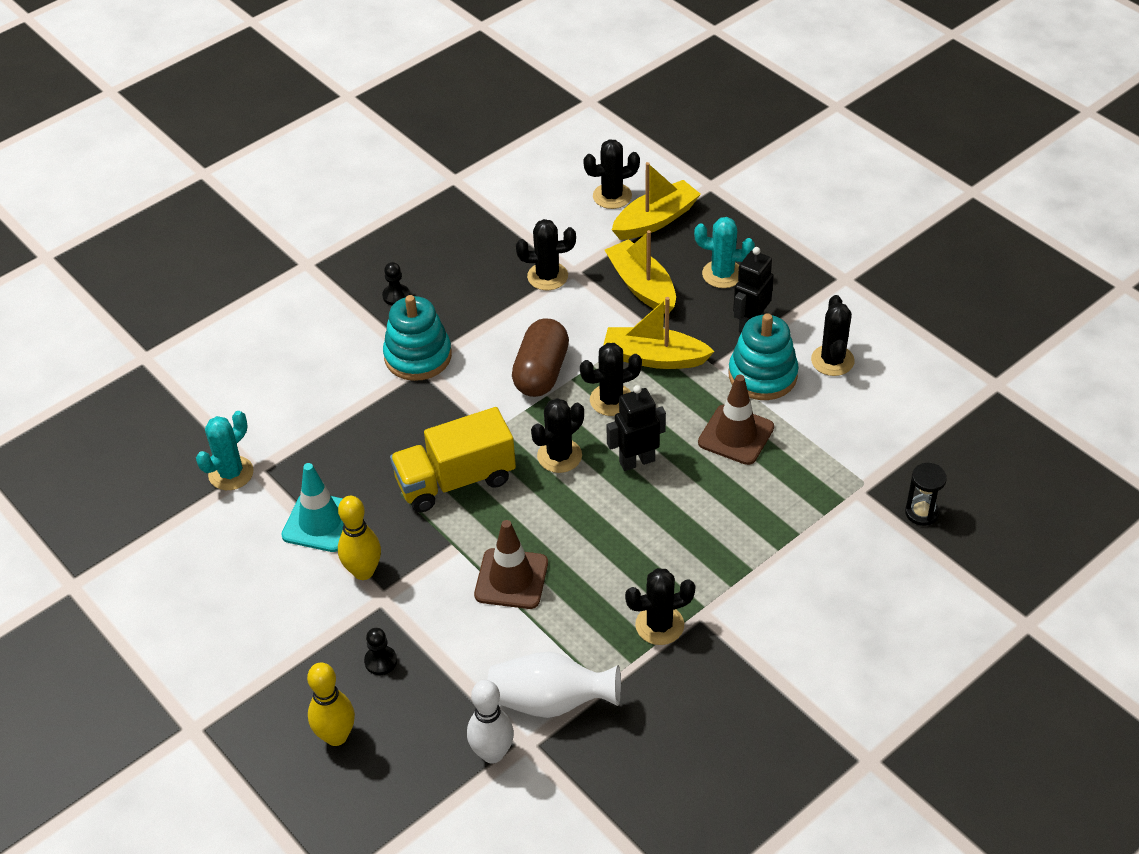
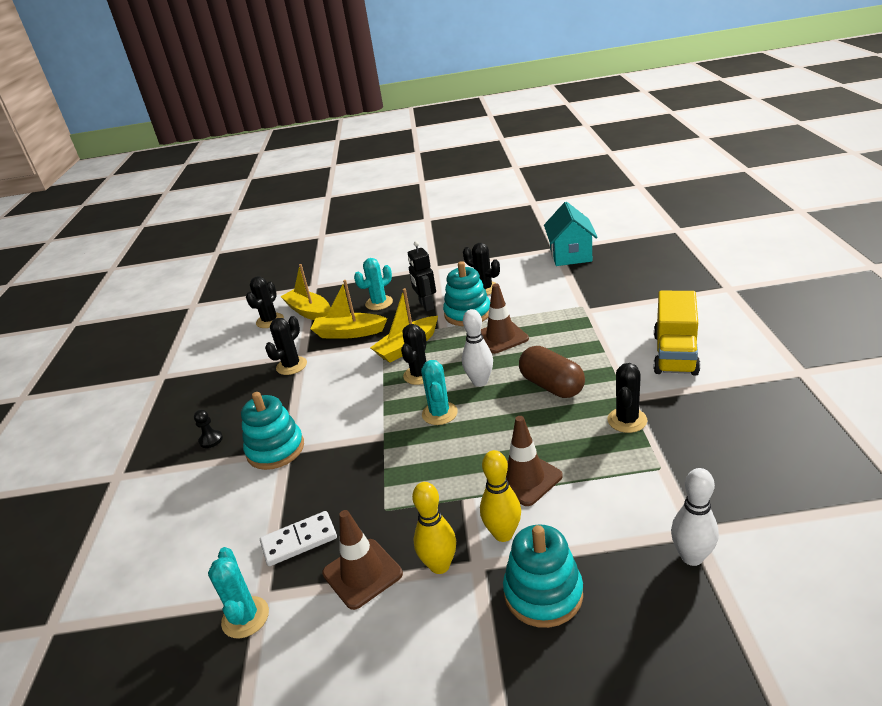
camera: 50 degrees left, 15 degrees down
(320, 522) = (362, 573): turquoise traffic cone -> brown traffic cone
(325, 454) = (299, 541): none -> white domino
(336, 736) = (605, 665): yellow bowling pin -> yellow bowling pin (503, 534)
(380, 661) = (543, 593): black pawn -> turquoise stacking toy
(455, 480) = (406, 473): yellow truck -> yellow truck (675, 354)
(541, 372) = (362, 396): brown capsule -> brown capsule (551, 386)
(551, 701) = (659, 501): white vase -> none
(559, 456) = (439, 413): black cactus -> turquoise cactus
(637, 461) = (480, 382): black robot -> white bowling pin
(655, 220) = (309, 312): yellow boat -> yellow boat turned 45 degrees counterclockwise
(921, 512) = (621, 295): black hourglass -> none
(990, 410) = (570, 255): none -> turquoise house

